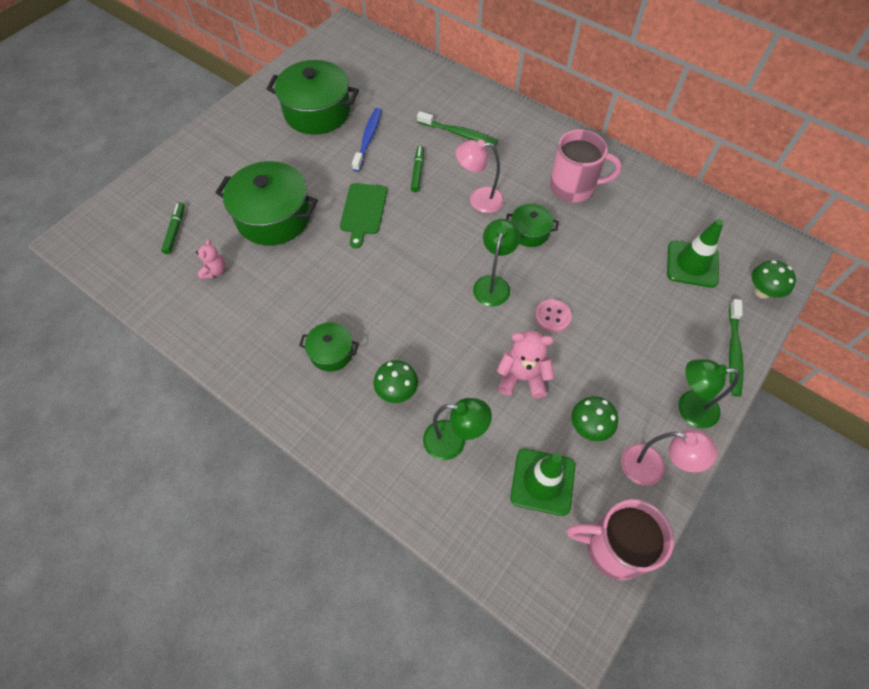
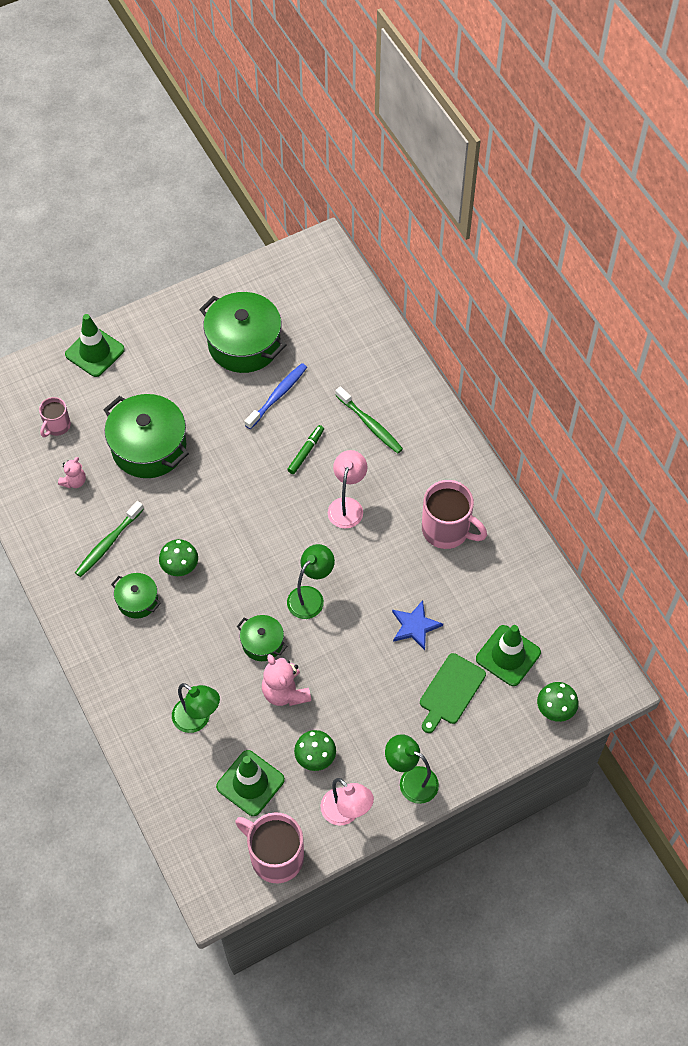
camera: 25 degrees right, 0 degrees up
(175, 231) = (57, 426): green marker -> pink mug
(184, 160) = (95, 352): none -> green traffic cone
(363, 211) = (233, 474): green cutting board -> green cutting board (450, 691)
(397, 391) = (174, 658): green mushroom -> green mushroom (180, 567)
(478, 199) = (347, 506): pink lamp -> pink lamp turned 75 degrees clockwise
(522, 377) = (285, 692): pink teddy bear -> pink teddy bear turned 150 degrees counterclockwise
(529, 232) = (375, 559): green pot -> green pot (262, 643)
(552, 316) = (345, 650): pink button -> none
(599, 272) = (415, 626): none -> blue star
(733, 352) = (486, 751): green toothbrush -> green toothbrush (108, 543)

